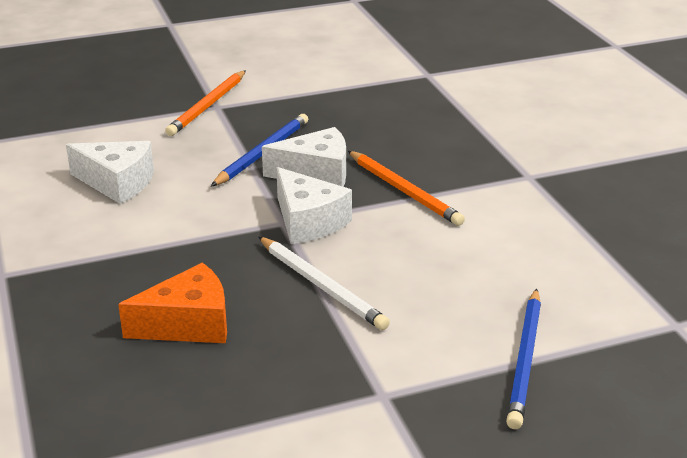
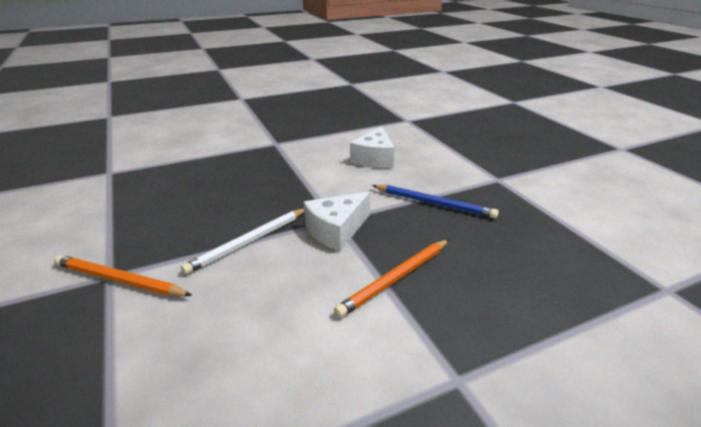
camera: 85 degrees right, 0 degrees up
(188, 324) = (217, 197): orange cheese -> none
(208, 106) = (496, 176): orange pencil -> orange pencil (119, 280)
(316, 173) = (411, 229): white cheese -> none
(525, 360) = (109, 361): blue pencil -> none

